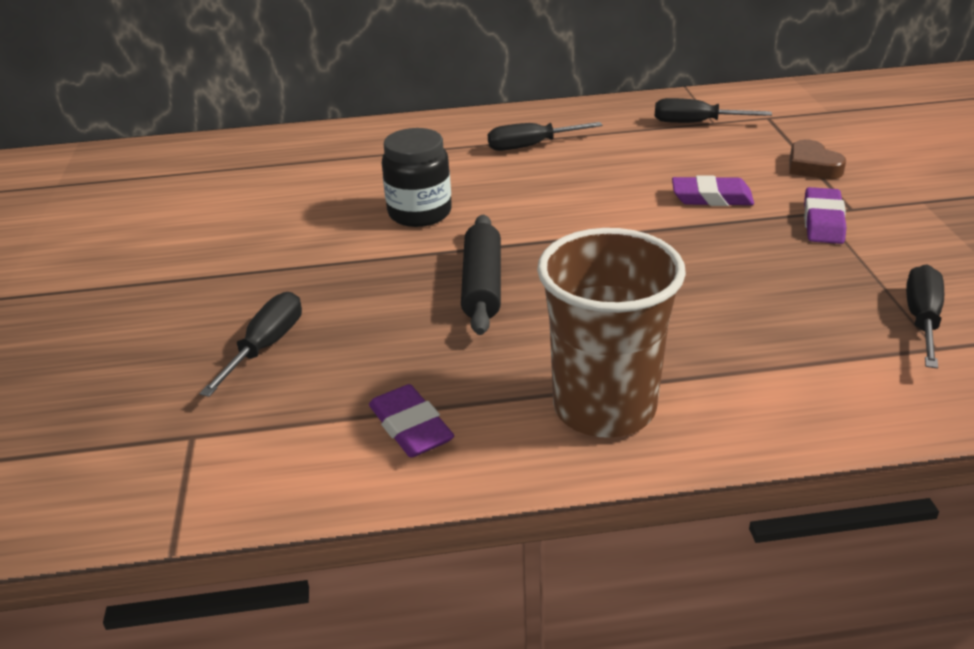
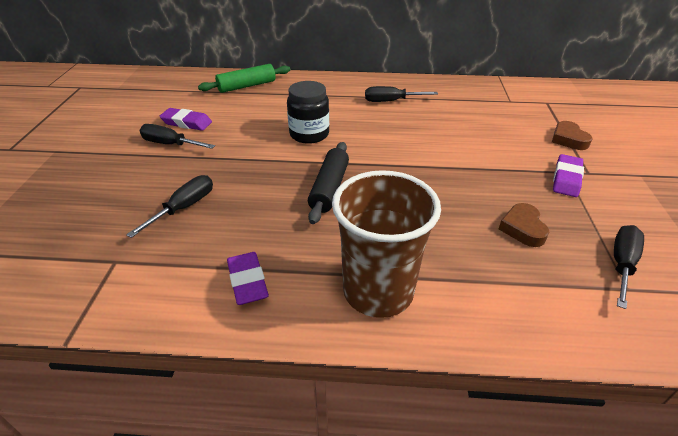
camera: 10 degrees right, 5 degrees up
(284, 152) = (247, 86): none -> green rolling pin
(696, 123) = (499, 100): black screwdriver -> black screwdriver (170, 144)
(711, 197) = (495, 151): purple eraser -> purple eraser (187, 123)
(780, 296) = (522, 228): none -> brown heart

